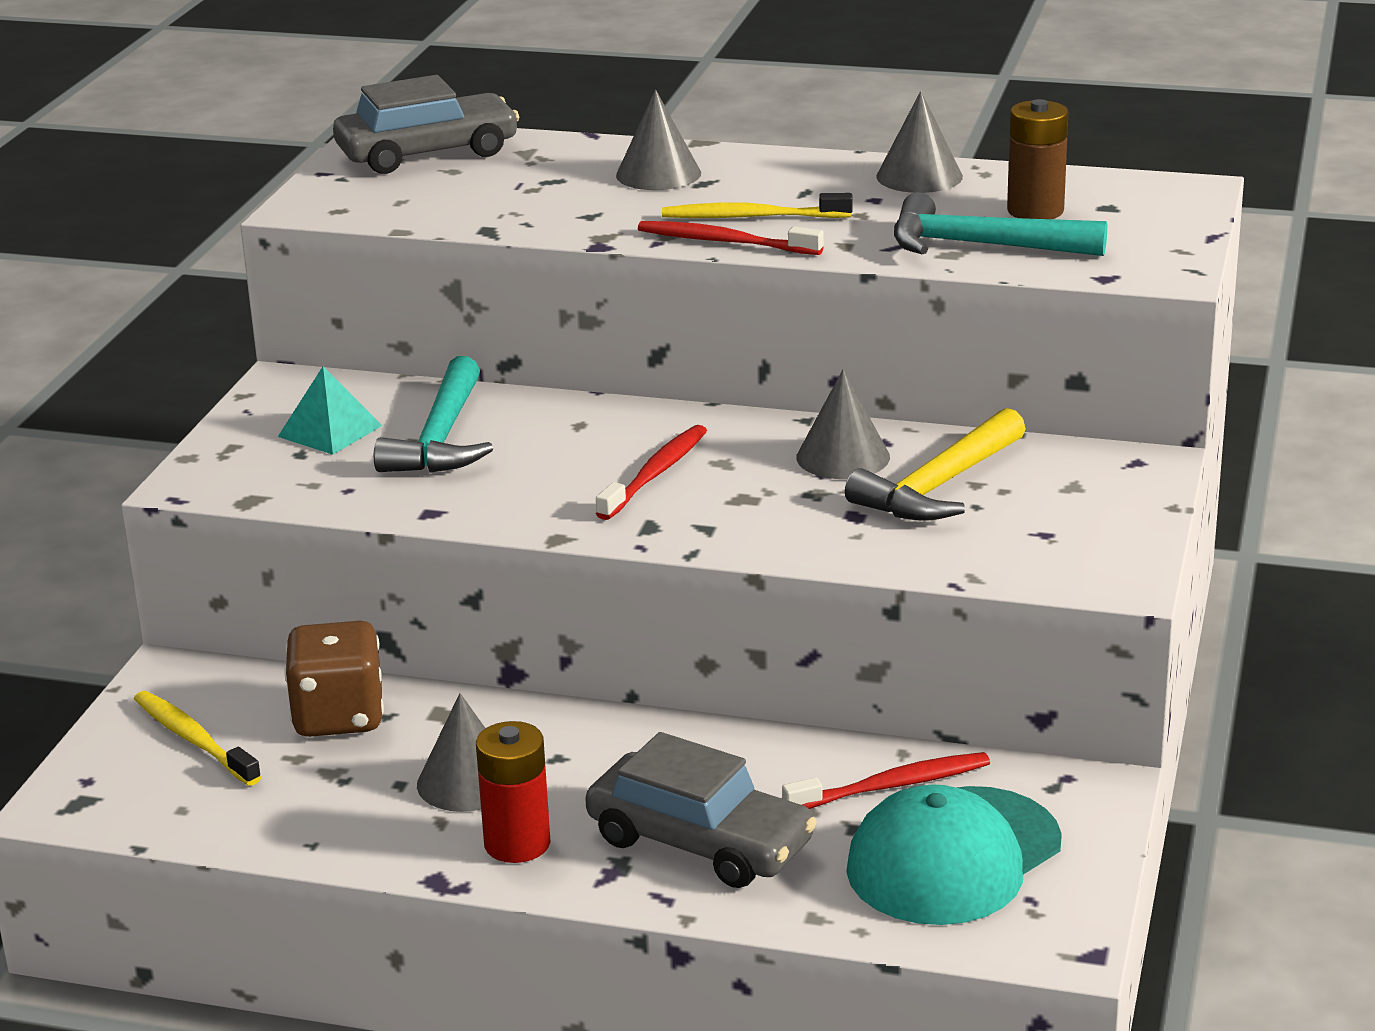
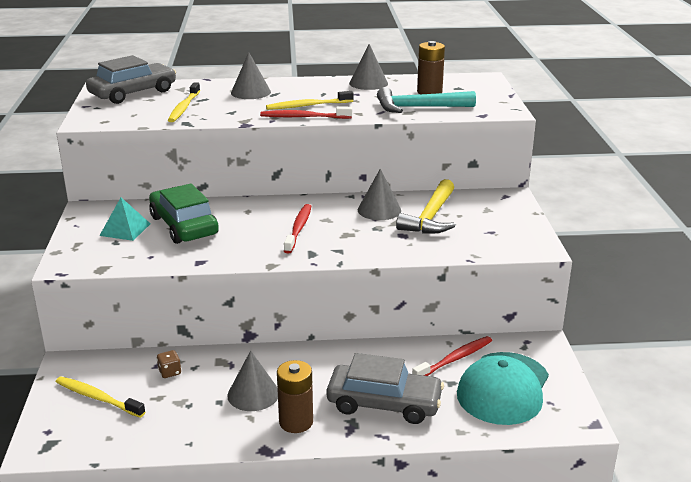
camera: 20 degrees left, 0 degrees up
(339, 717) = (170, 372): brown dice -> brown dice, size x0.44
(441, 438) = (184, 225): turquoise hammer -> green car
(505, 195) = (184, 107): none -> yellow toothbrush
(517, 844) = (296, 422): red battery -> brown battery

